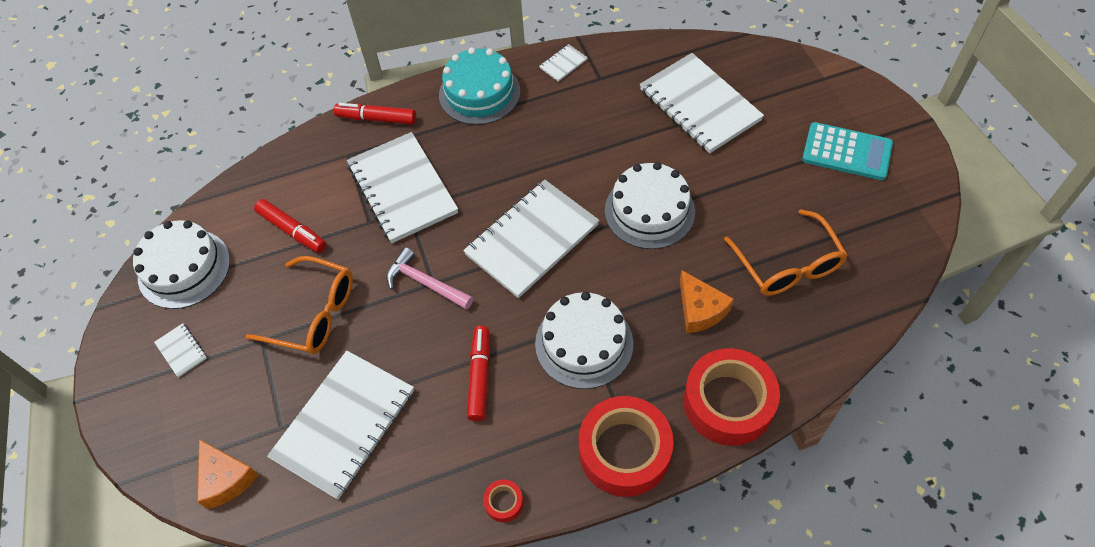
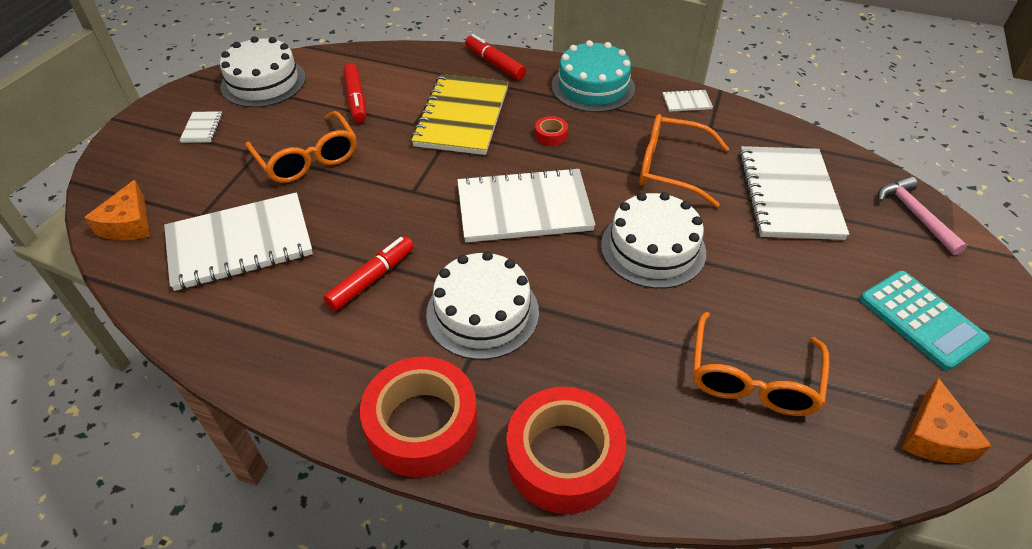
camera: 35 degrees right, 10 degrees down
(402, 189) = (462, 117): white notebook -> yellow notebook
(425, 283) = (407, 187): pink hammer -> pink hammer (915, 215)
(504, 502) = (280, 387): red tape -> red tape (551, 135)
(603, 134) = (670, 168): none -> orange glasses
(700, 310) = (619, 357): orange cheese -> orange cheese (934, 436)

